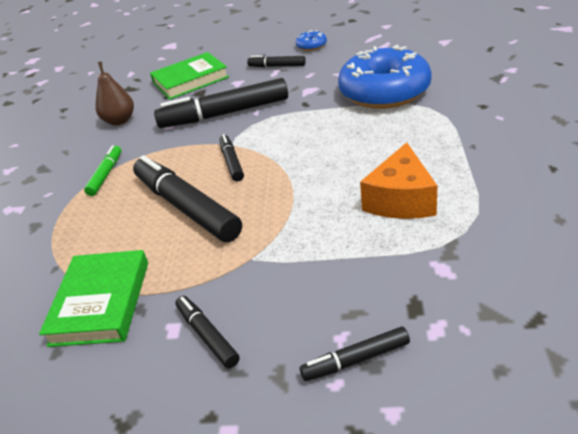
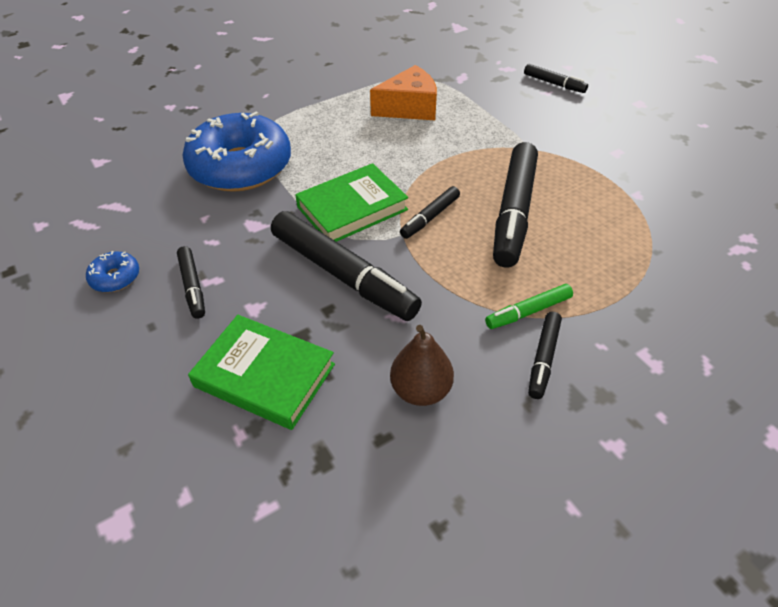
camera: 130 degrees left, 10 degrees up
(101, 302) = (644, 198): green book -> green book (352, 208)
(207, 335) = (603, 136): black marker -> black marker (543, 359)

